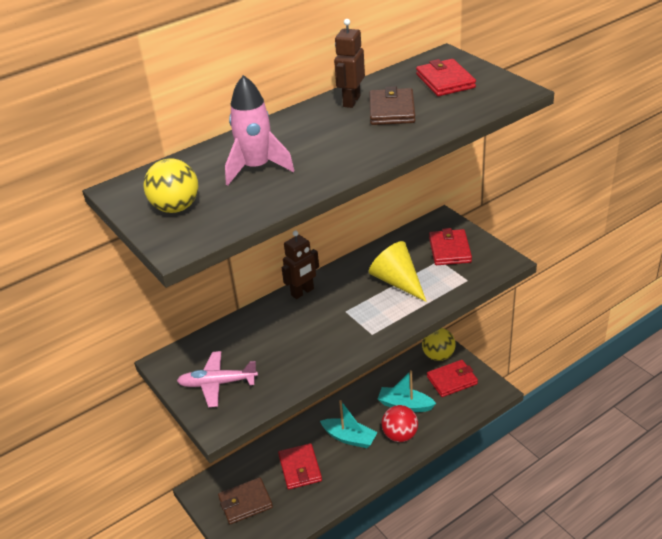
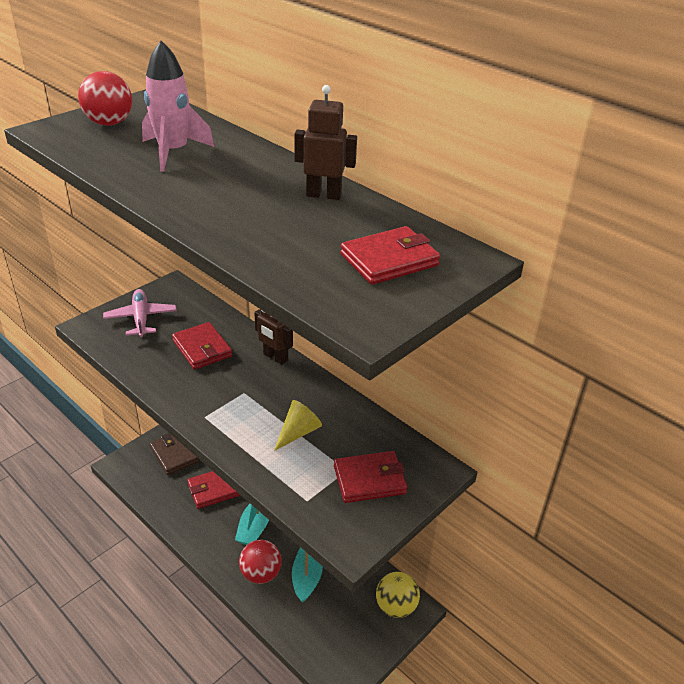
camera: 75 degrees right, 0 degrees up
(176, 207) = (109, 123): yellow ball -> red ball
(391, 110) = (300, 222): brown wallet -> none
(397, 282) = (298, 432): yellow cone -> yellow cone, size x0.66
(452, 380) = (354, 624): red wallet -> red wallet (202, 348)

